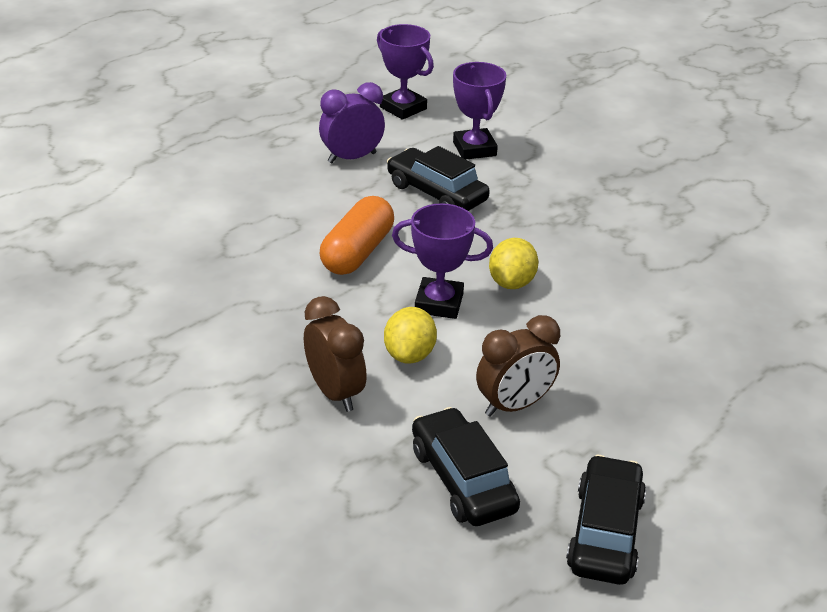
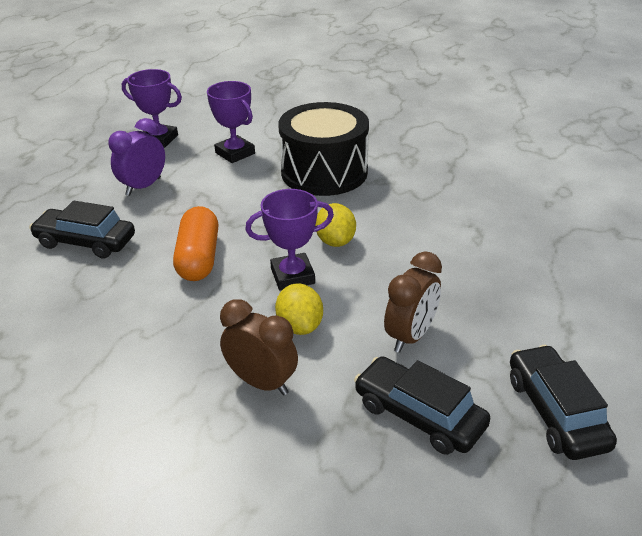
camera: 25 degrees left, 0 degrees up
(436, 193) = (229, 193): black car -> black car (85, 242)
(559, 202) = (324, 172): none -> black drum

